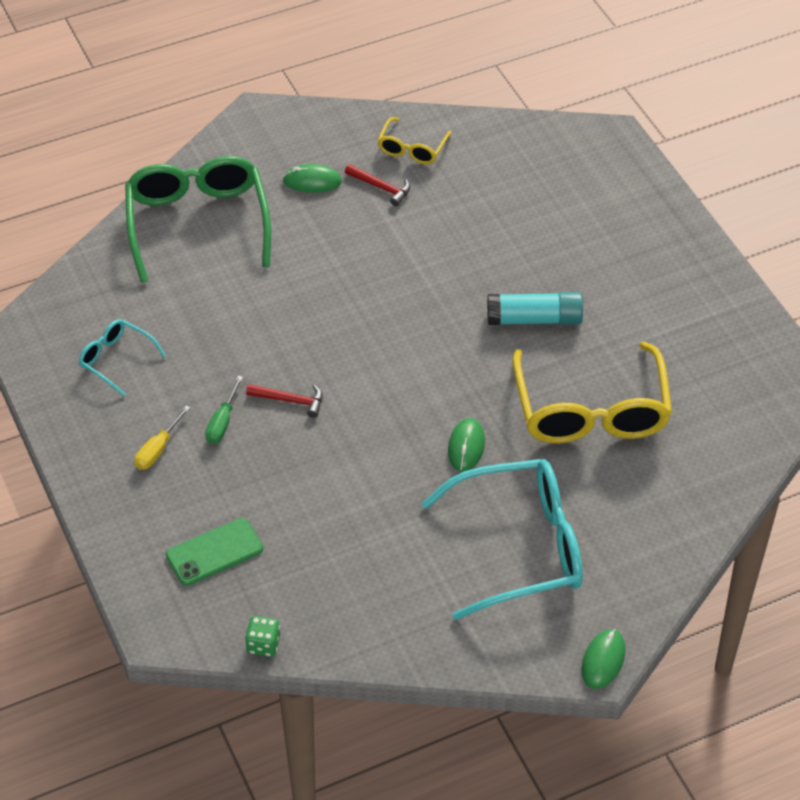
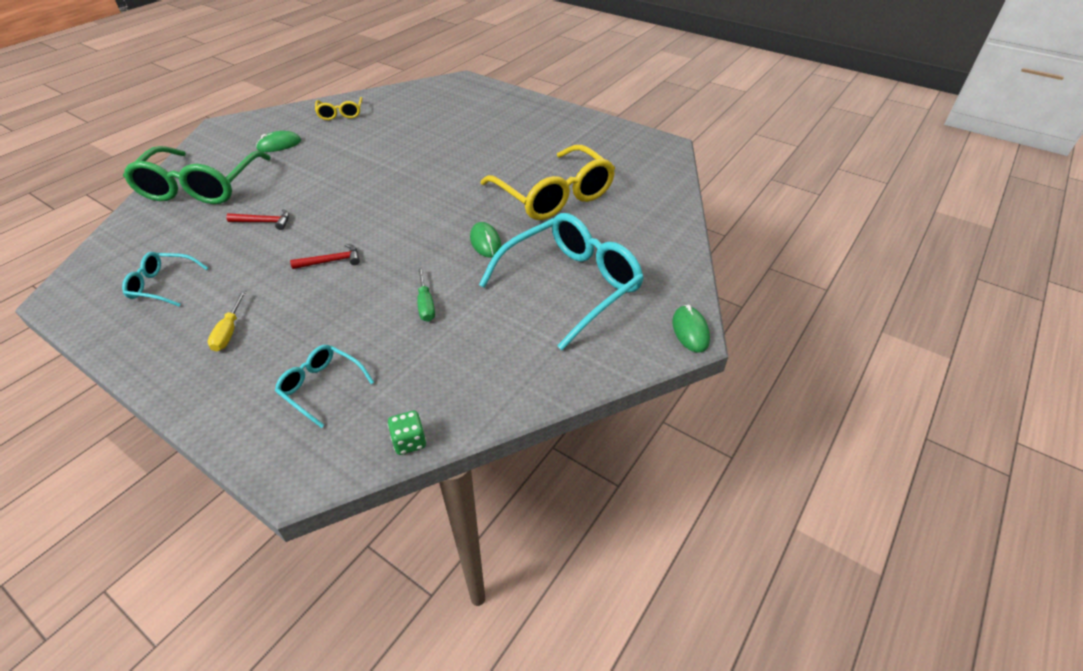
camera: 30 degrees left, 5 degrees down
(198, 223) = (200, 187): green glasses -> green glasses turned 135 degrees counterclockwise
(214, 552) = (321, 387): green phone -> turquoise glasses
(222, 422) = (280, 293): green screwdriver -> green screwdriver (426, 304)
(381, 187) = (331, 135): red hammer -> red hammer (264, 222)
(534, 319) = (480, 165): turquoise glue stick -> none

